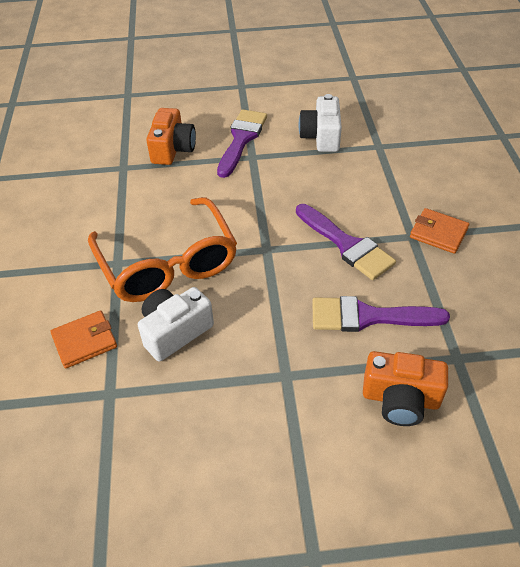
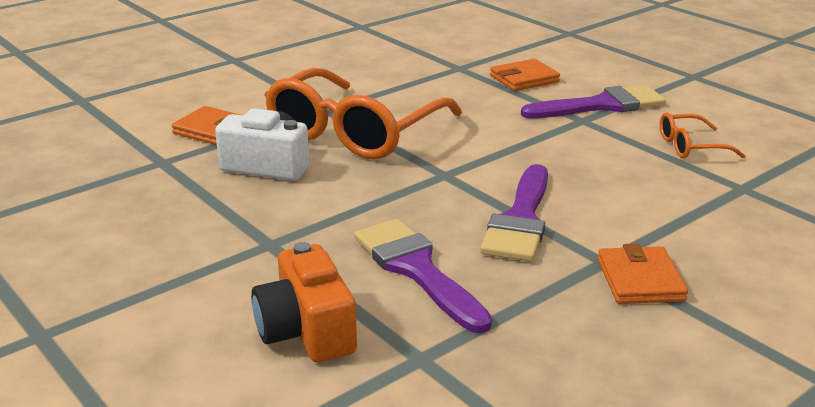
camera: 55 degrees right, 20 degrees down
(172, 149) = (524, 79): orange camera -> orange wallet
(321, 137) = (690, 146): white camera -> orange glasses

